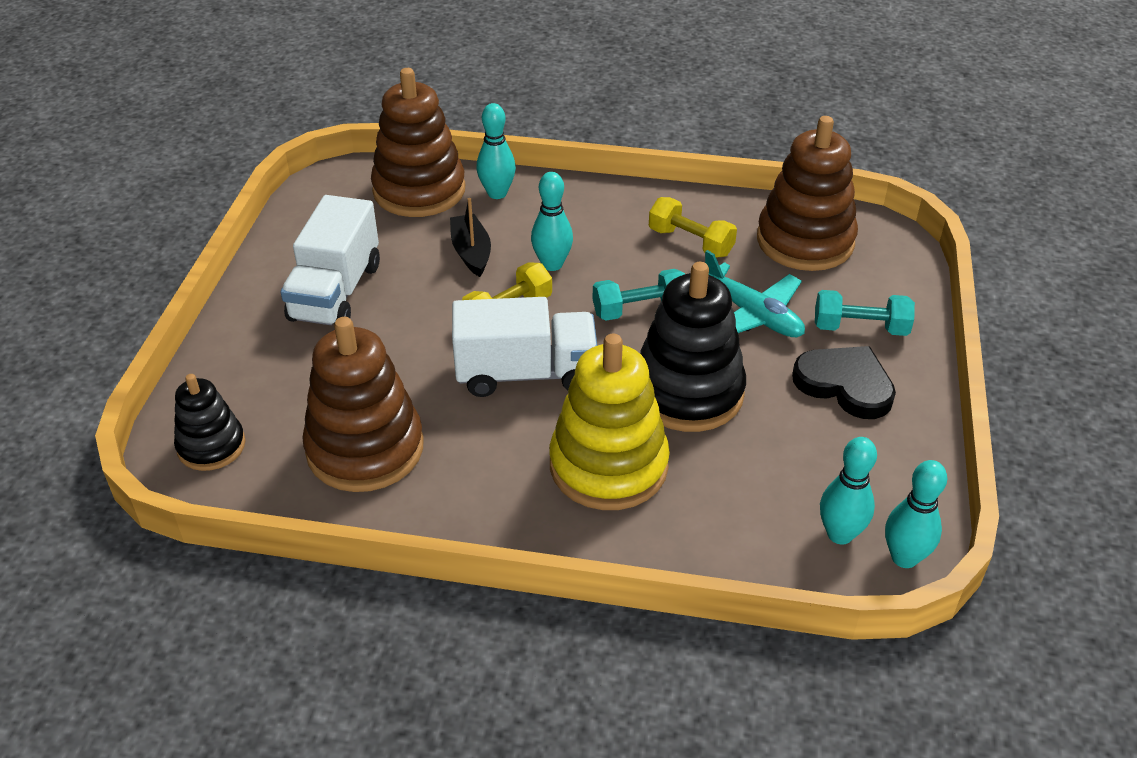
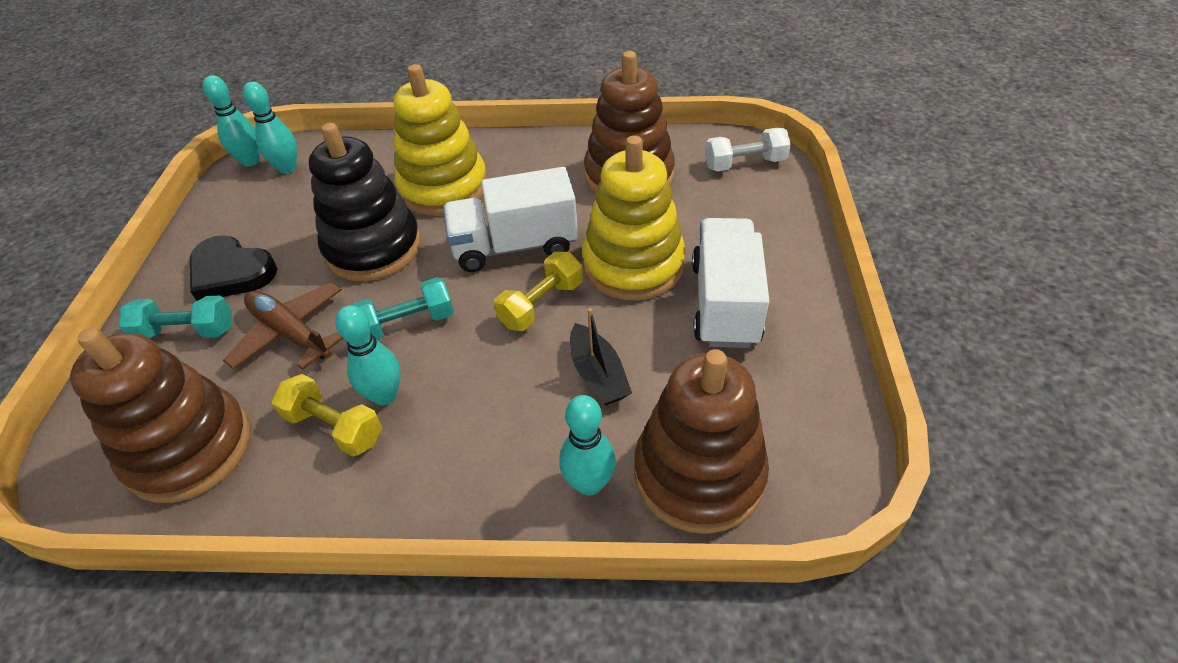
camera: 175 degrees right, 5 degrees up
(211, 446) = (745, 164): black stacking toy -> white dumbbell
(405, 337) = (633, 265): none -> yellow stacking toy
(552, 264) = (502, 370): turquoise bowling pin -> turquoise bowling pin (385, 395)
(752, 315) = (291, 333): turquoise plane -> brown plane

